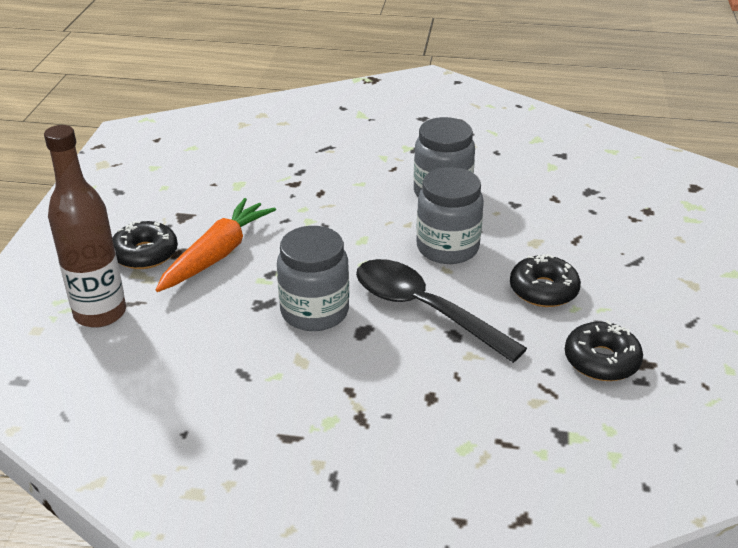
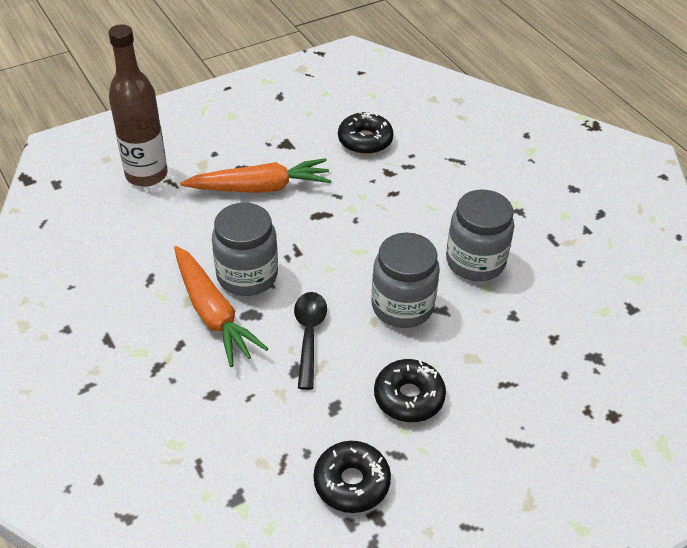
camera: 50 degrees right, 10 degrees up
(145, 254) = (225, 154): black donut -> black donut (365, 140)
(335, 353) = (213, 313): none -> orange carrot
(424, 309) = (309, 335): black spoon -> black spoon, size x0.63

